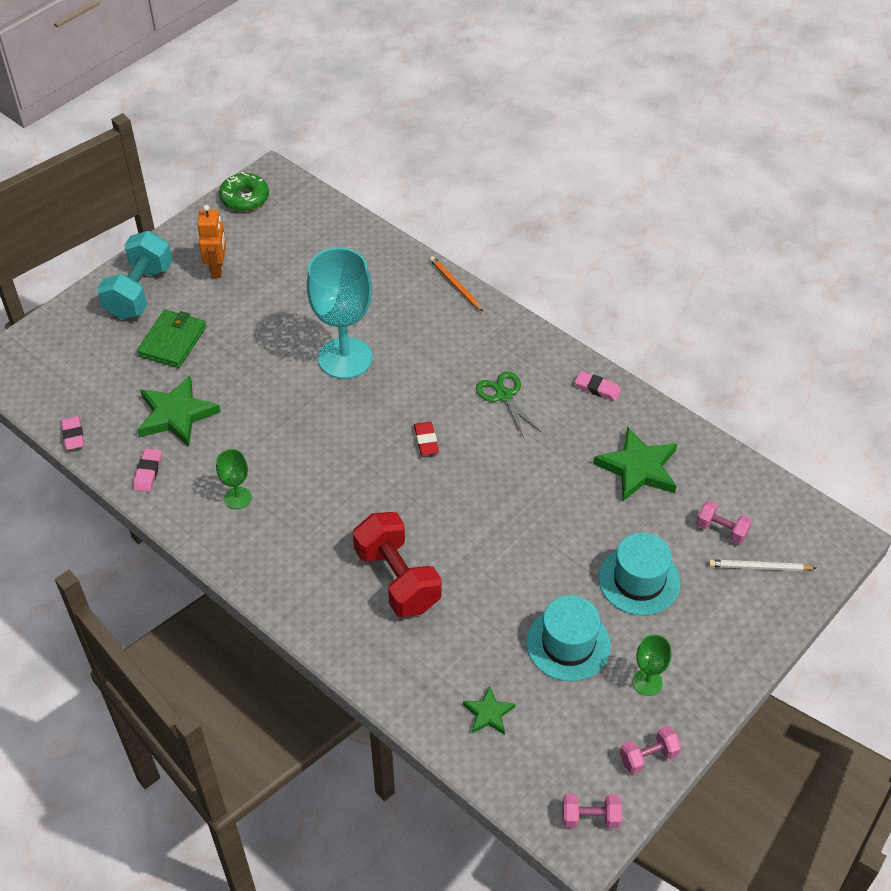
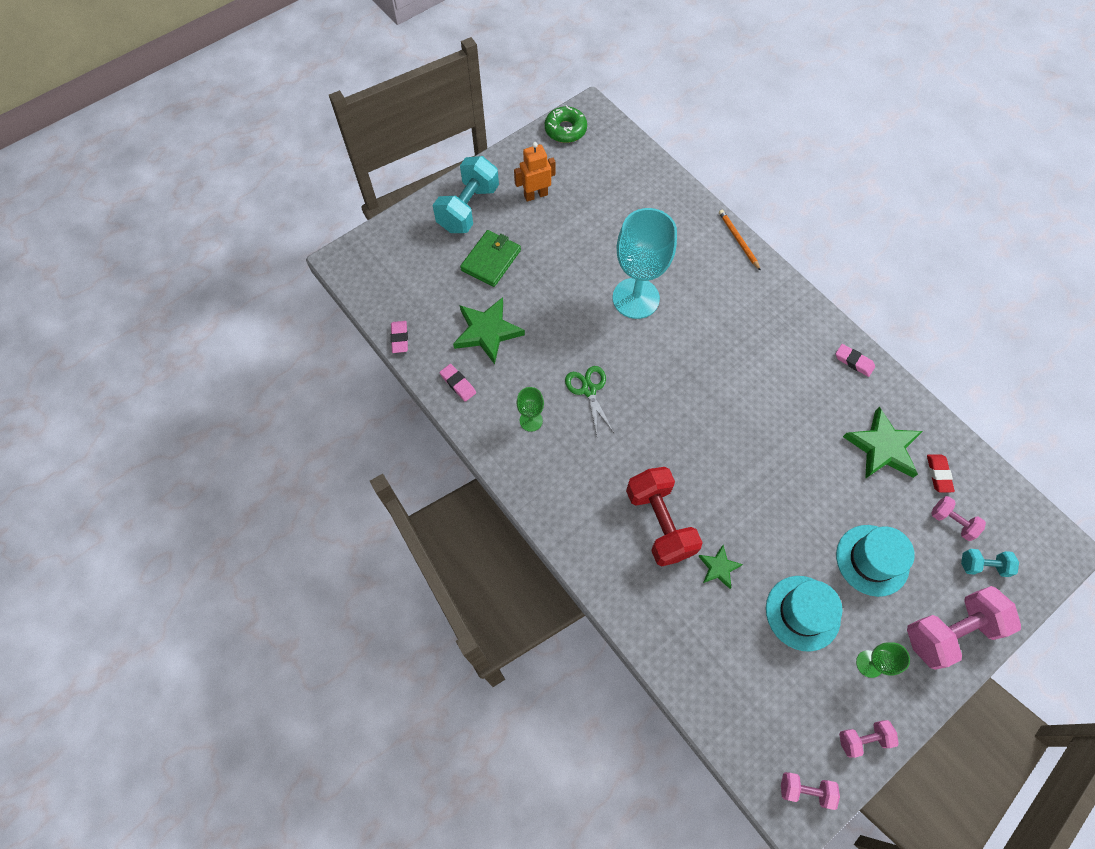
camera: 10 degrees right, 15 degrees up
(148, 472) = (458, 384): pink eraser -> pink eraser turned 60 degrees counterclockwise
(217, 268) = (535, 195): orange robot -> orange robot turned 120 degrees counterclockwise
(426, 441) = (697, 390): red eraser -> red eraser (938, 474)
(488, 713) = (725, 669): green star -> green star (718, 567)
(504, 396) = (770, 356): green scissors -> green scissors (588, 390)
(731, 637) = (949, 631): none -> pink dumbbell
(759, 567) = (982, 565): white pencil -> turquoise dumbbell

